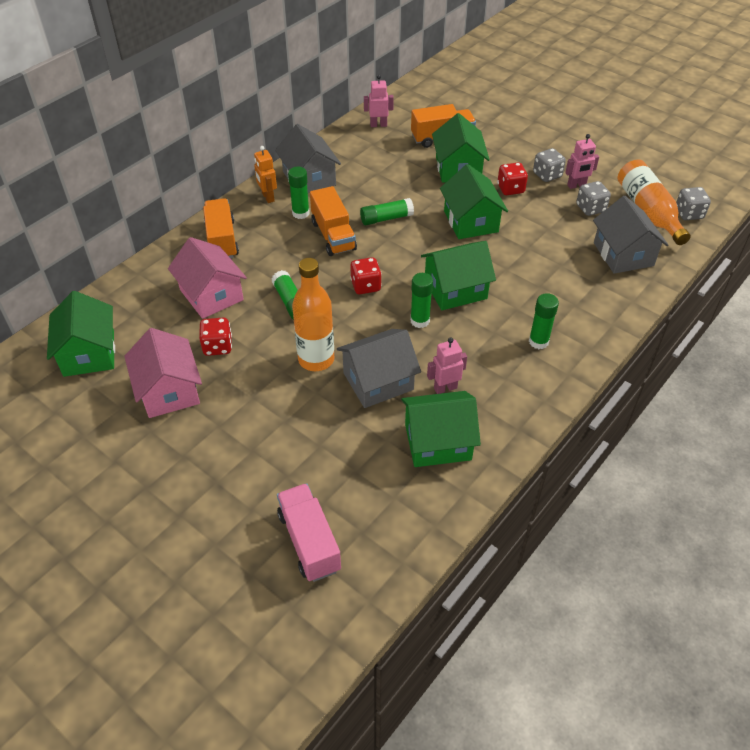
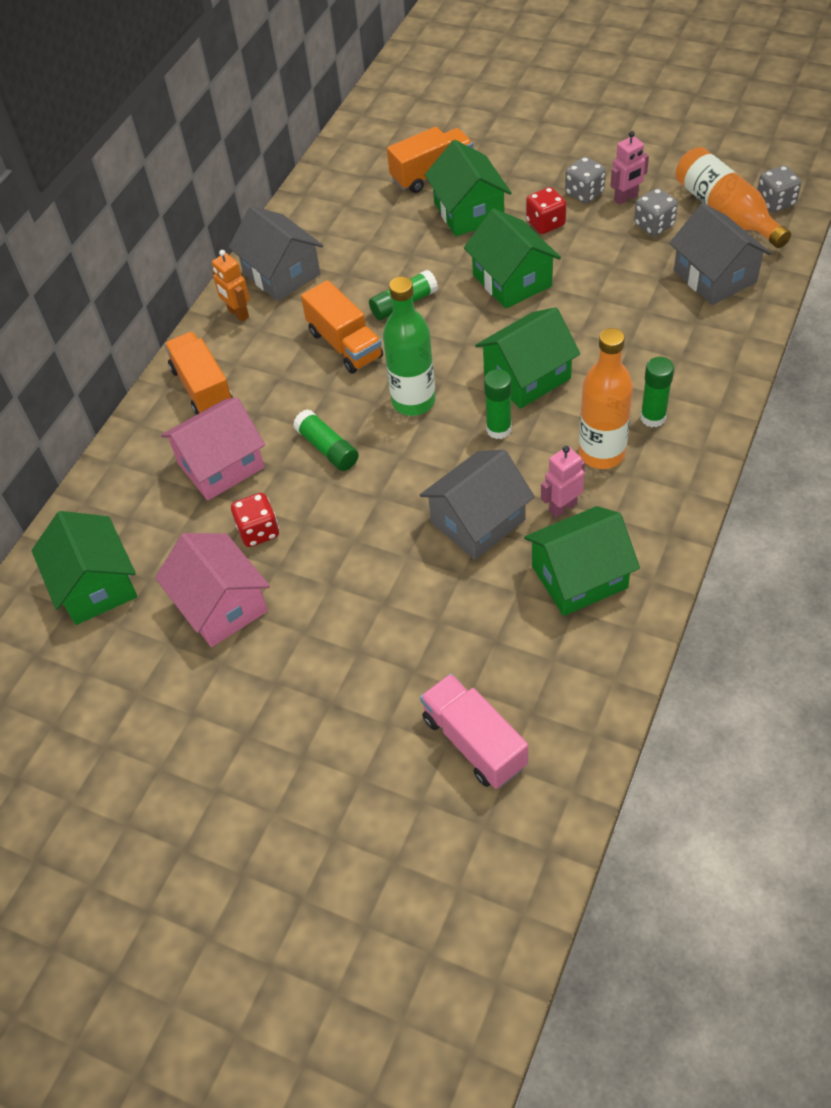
camera: 10 degrees left, 5 degrees up
(211, 295) = (221, 465): pink house -> pink house turned 75 degrees counterclockwise
(300, 213) = (290, 325): green glue stick -> none
(316, 359) = (390, 514): orange bottle -> orange bottle (601, 453)
(366, 286) = (413, 401): red dice -> green bottle
(378, 125) = (342, 175): pink robot -> none

